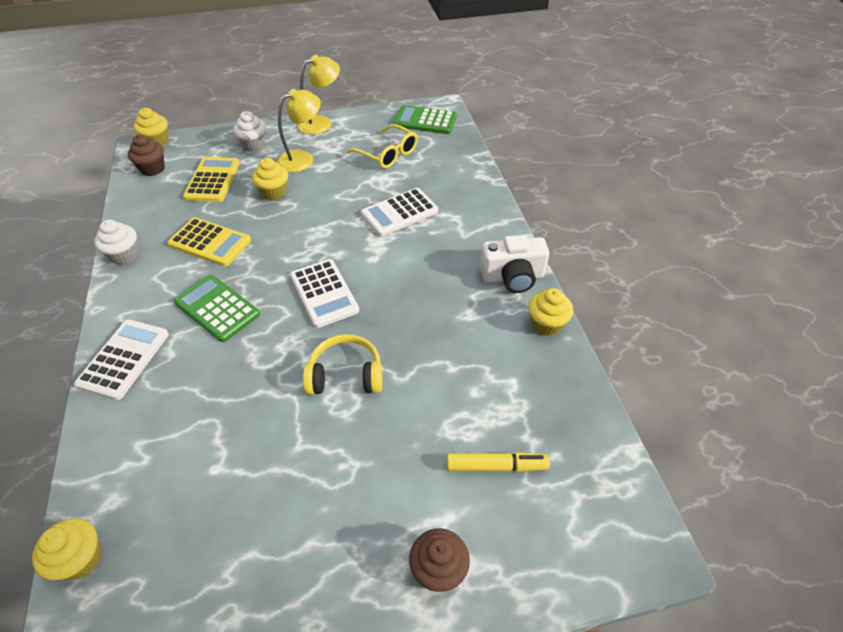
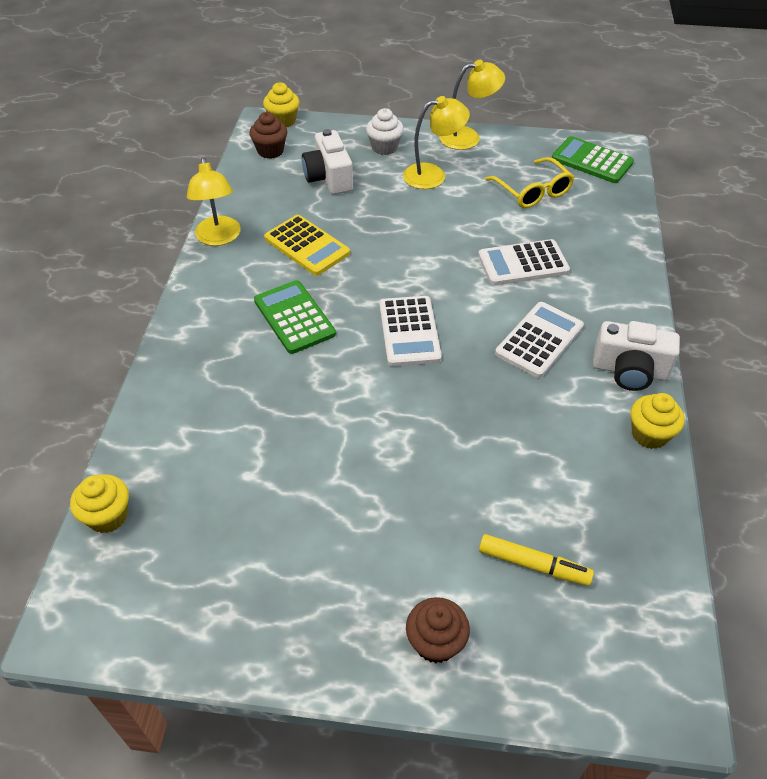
camera: 20 degrees right, 0 degrees up
(124, 359) = (191, 343): white calculator -> white calculator (539, 340)
(125, 255) = (219, 238): white cupcake -> yellow lamp
(213, 180) = (329, 178): yellow calculator -> white camera
(274, 193) = (390, 207): yellow cupcake -> none
(345, 375) = (404, 423): yellow headphones -> none

